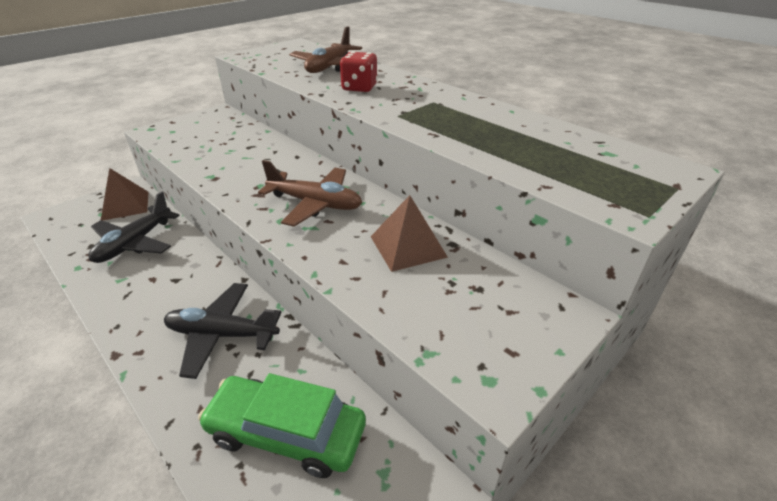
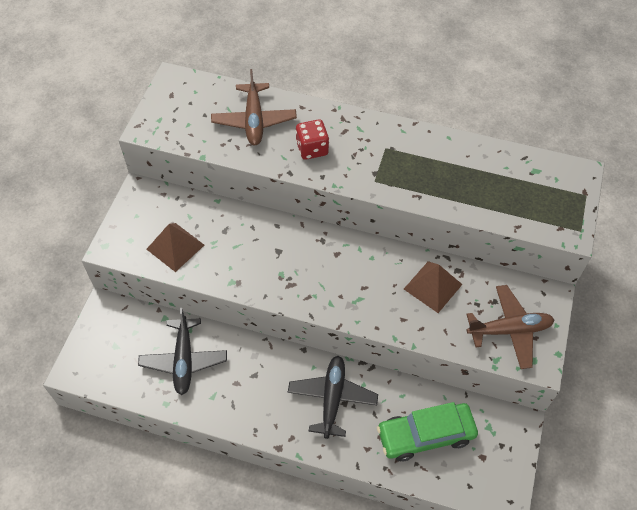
camera: 30 degrees left, 20 degrees up
(125, 205) = (126, 327): brown pyramid -> brown pyramid (175, 247)
(222, 334) = (332, 398): black plane -> black plane turned 120 degrees clockwise
(315, 204) = (341, 275): brown plane -> brown plane (509, 330)

